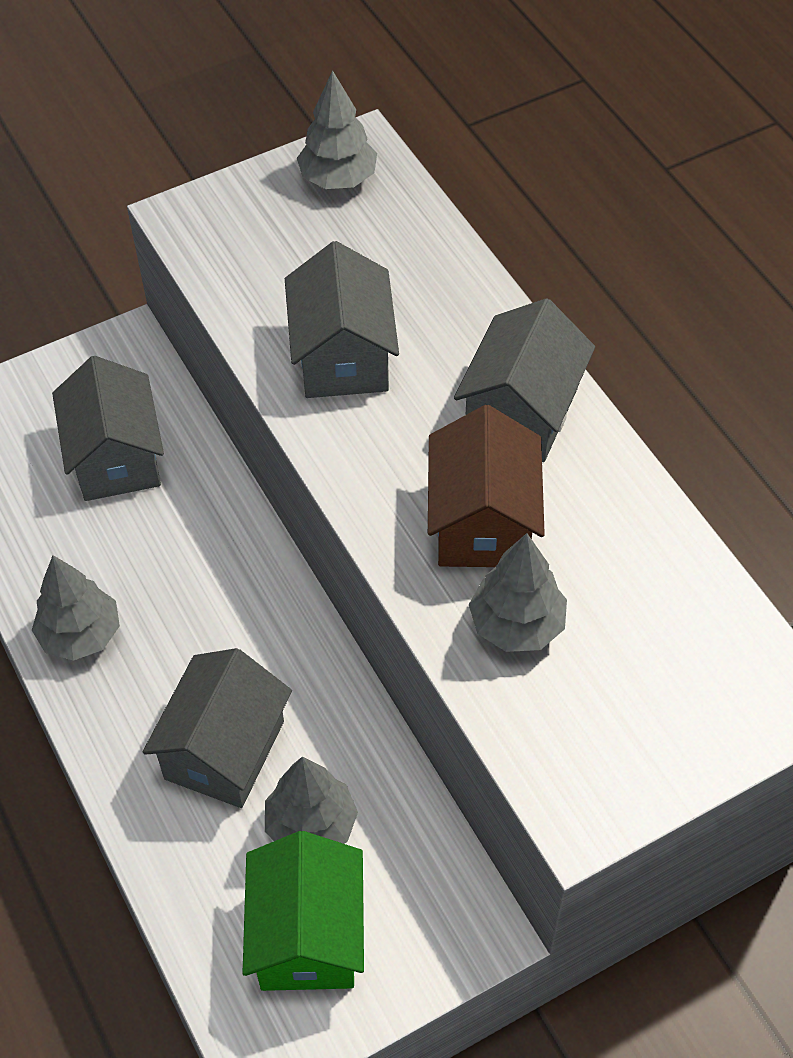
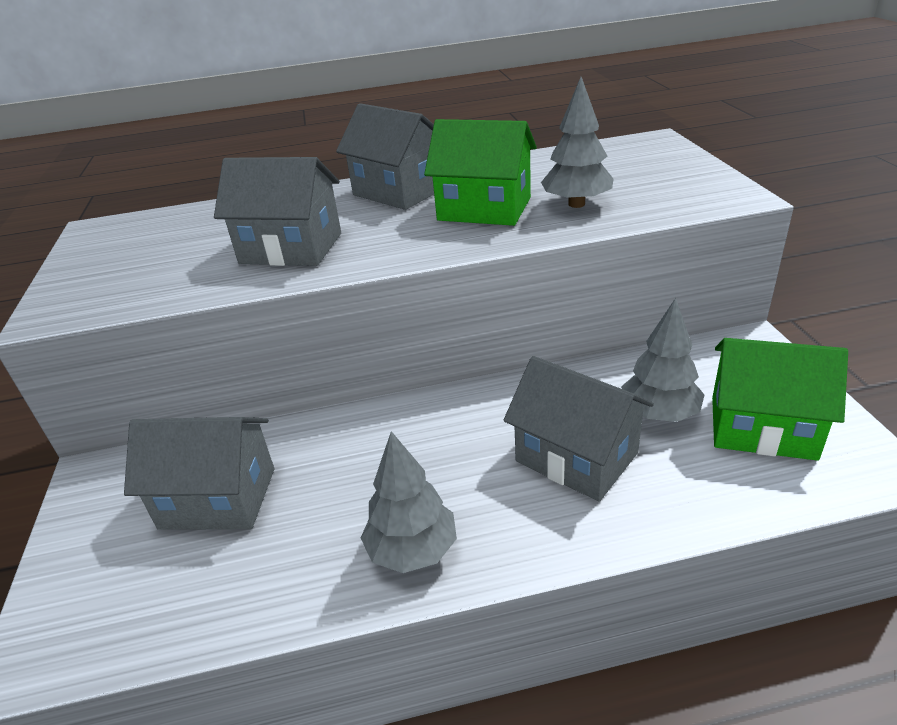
camera: 70 degrees left, 20 degrees down
(338, 179) = (114, 239): grey tree -> none
(483, 522) = (484, 209): brown house -> green house

